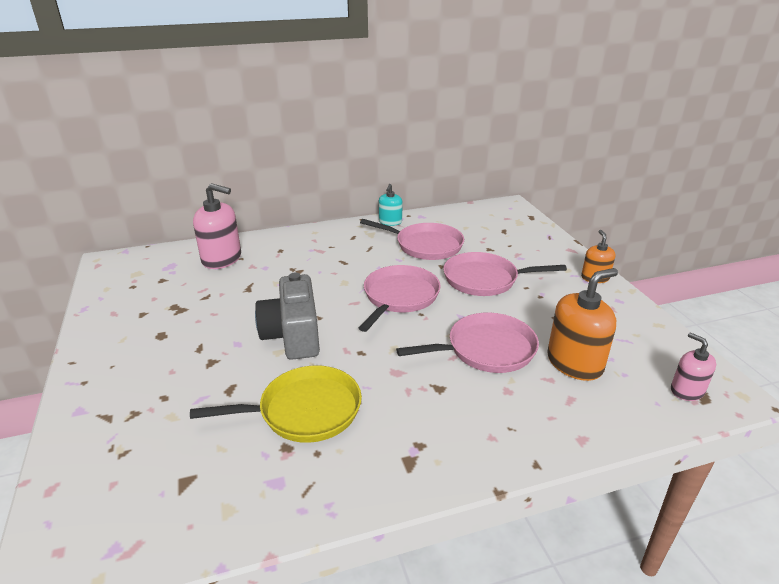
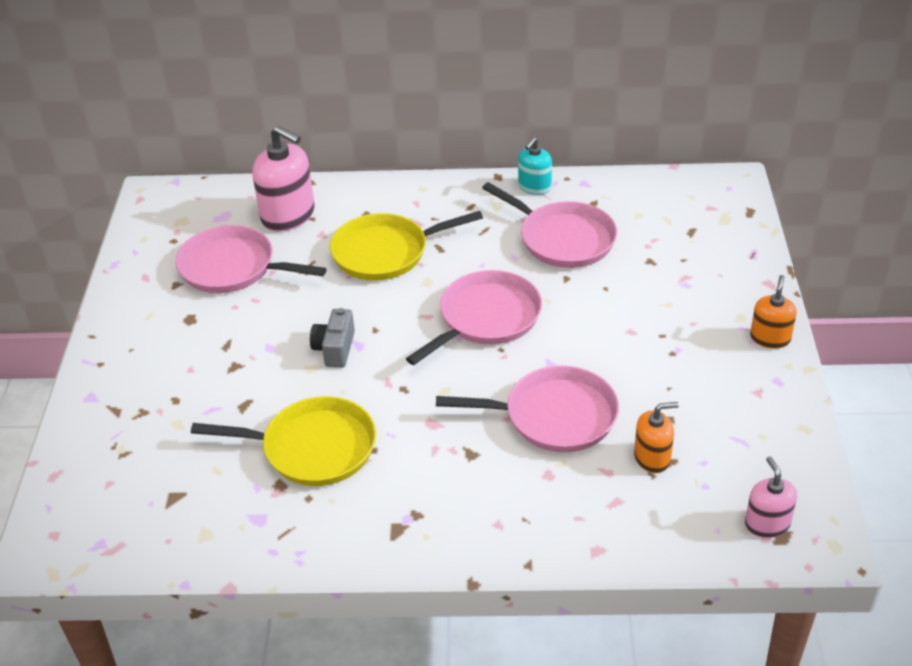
camera: 20 degrees right, 10 degrees up
(293, 335) = (335, 349): grey camera -> grey camera, size x0.55
(305, 270) = (385, 252): none -> yellow pan
(484, 279) = (612, 312): pink pan -> pink pan (232, 267)
(574, 363) = (652, 458): orange soap dispenser -> orange soap dispenser, size x0.58

